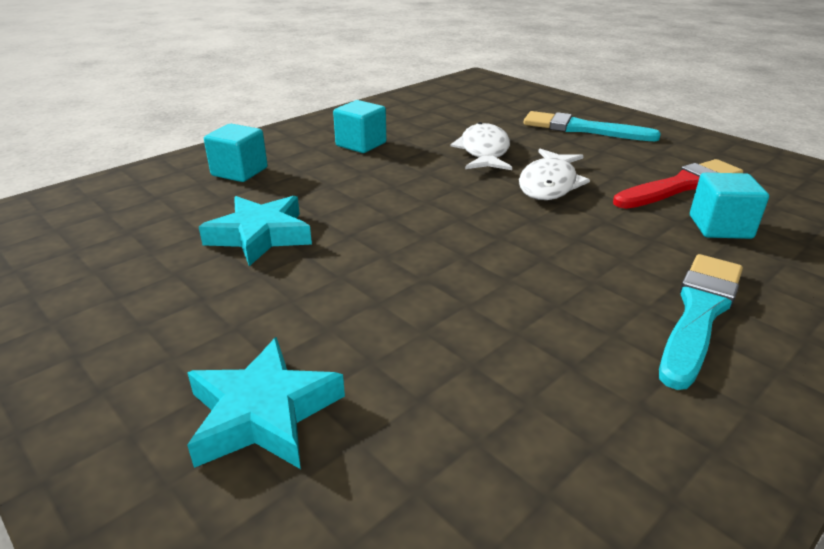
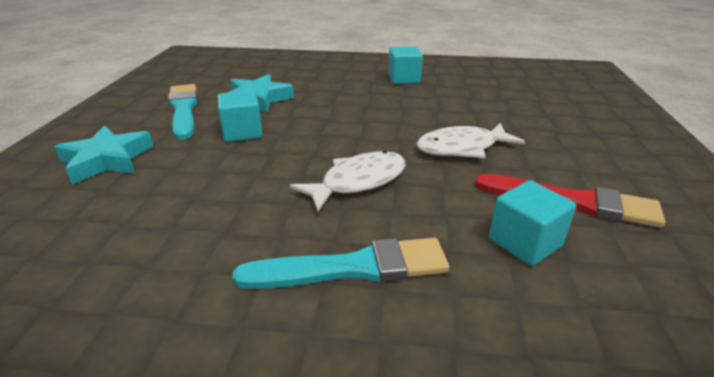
camera: 50 degrees right, 0 degrees up
(239, 172) = (316, 69): turquoise cube -> turquoise cube (242, 132)
(484, 151) = (469, 111): white fish -> white fish (358, 182)
(582, 129) = (591, 129): turquoise brush -> turquoise brush (183, 109)

